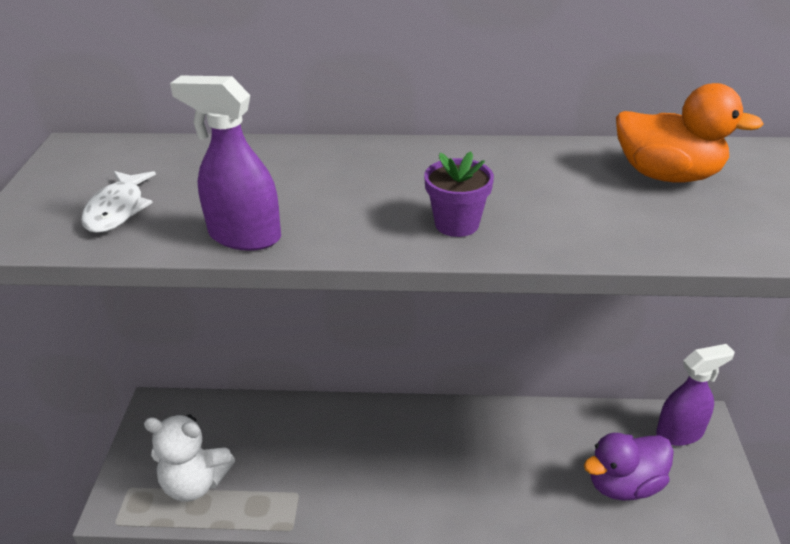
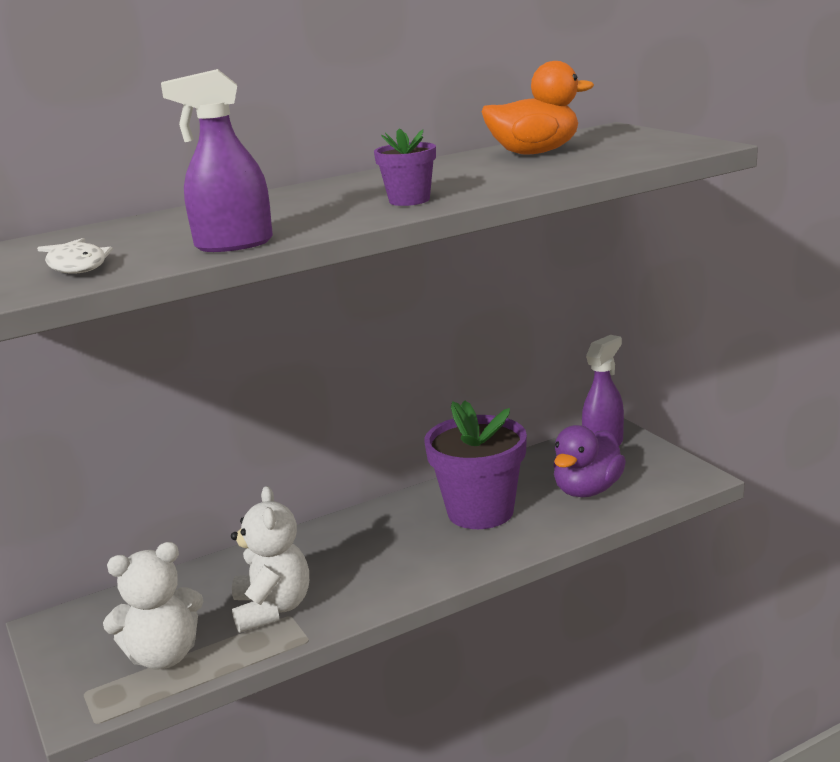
camera: 30 degrees left, 15 degrees down
(292, 478) = (272, 609): none -> white teddy bear
(514, 459) = (480, 512): none -> purple flower pot

